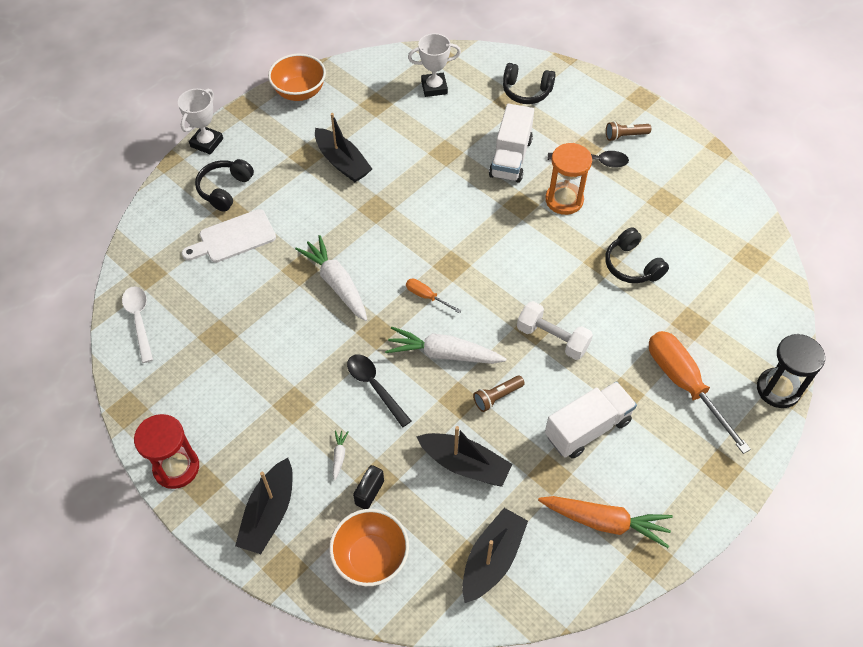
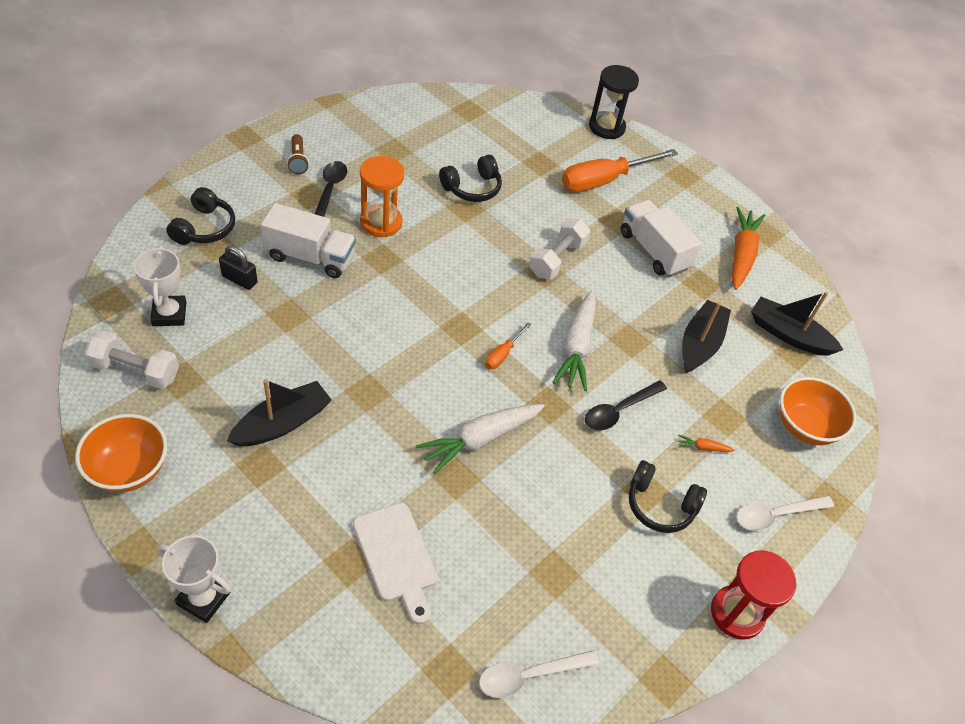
camera: 95 degrees left, 5 degrees down
(225, 189) = (305, 569): black headphones -> black headphones (660, 505)
(269, 513) = (775, 515): black boat -> white spoon
(339, 456) = (703, 447): white carrot -> orange carrot
(369, 492) = (739, 423): black padlock -> black padlock (239, 279)
(380, 80) = (136, 370): none -> white dumbbell
(497, 397) = (625, 310): brown flashlight -> none

